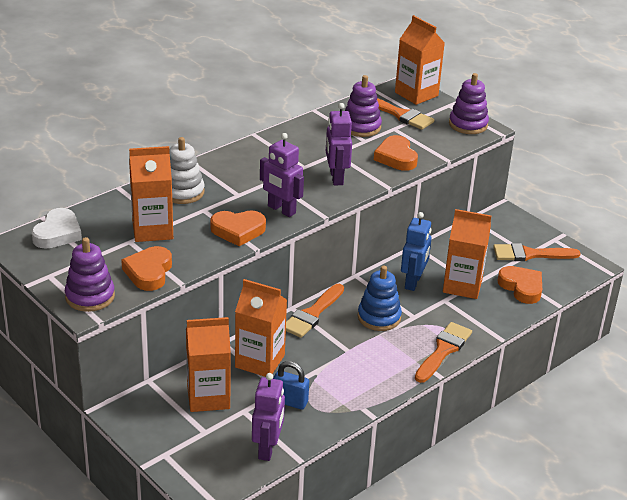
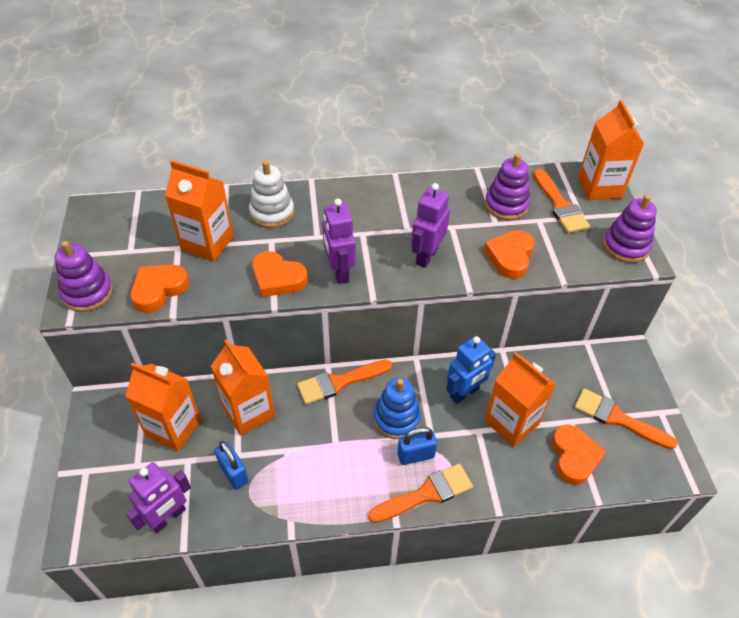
camera: 35 degrees right, 15 degrees up
(57, 233) = (132, 213): white heart -> none
(414, 332) = (415, 455): none -> blue padlock

